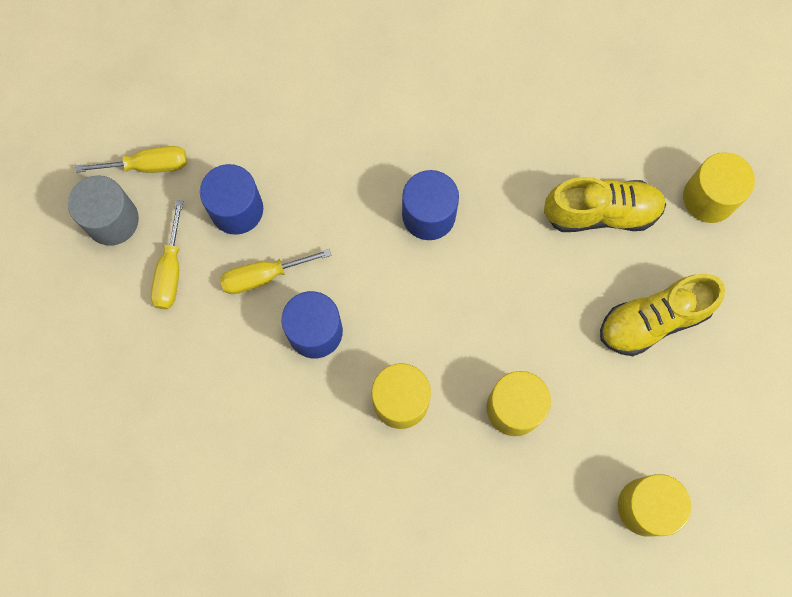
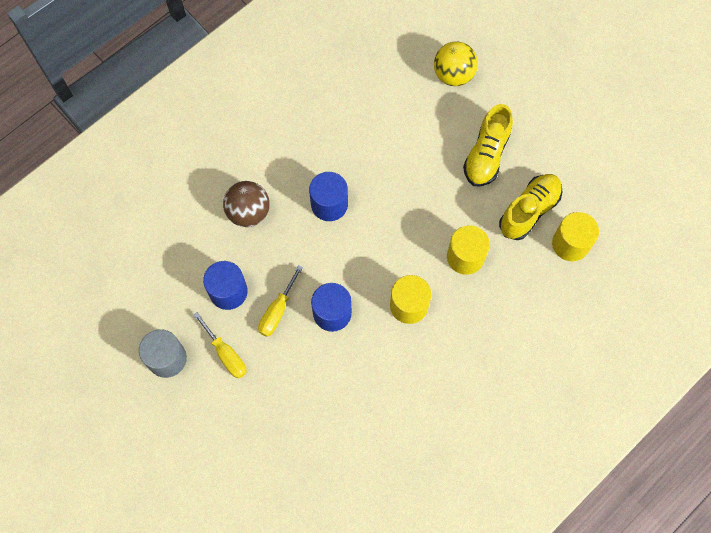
camera: 45 degrees left, 5 degrees down
(148, 165) = (157, 313): yellow screwdriver -> none
(338, 146) = (248, 212): none -> brown ball
(601, 212) = (411, 127): yellow shoe -> yellow shoe (529, 211)
(709, 198) = (453, 75): yellow cylinder -> yellow ball

